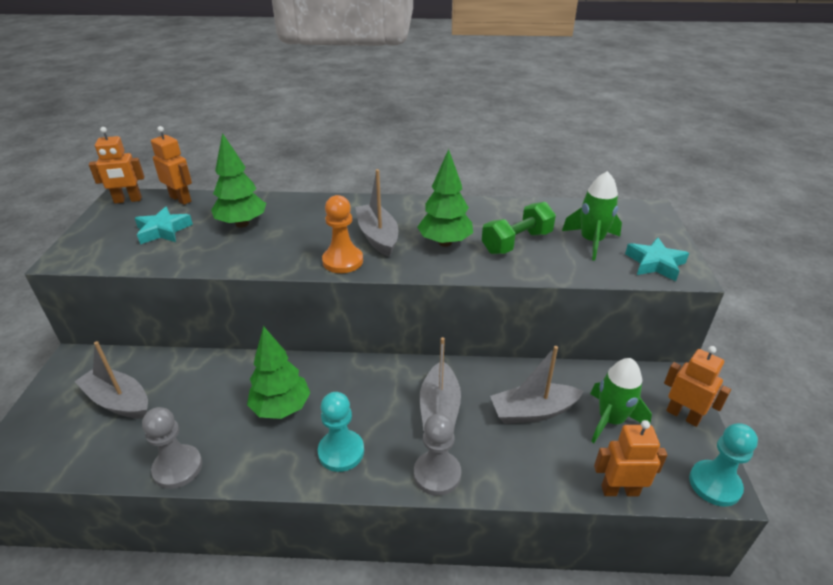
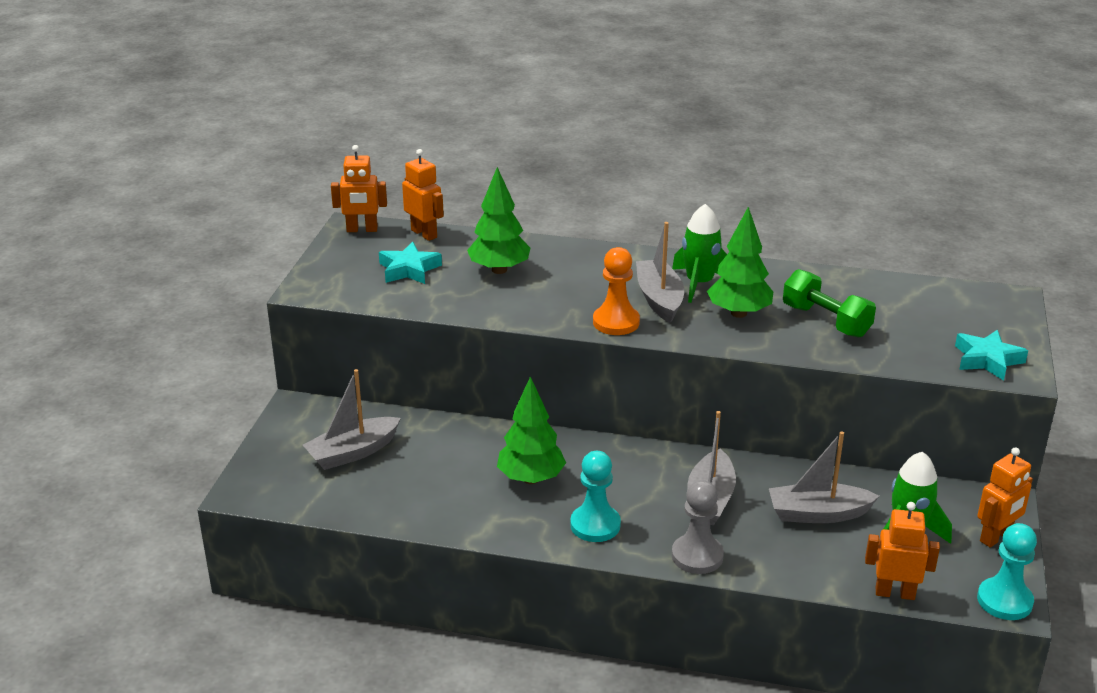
camera: 10 degrees right, 5 degrees down
(118, 401) = (352, 452): grey boat -> grey boat turned 75 degrees counterclockwise
(178, 468) = (422, 519): grey pawn -> none
(517, 242) = (826, 321): green dumbbell -> green dumbbell turned 75 degrees clockwise
(591, 241) = (918, 328): green rocket -> green rocket (699, 283)
(683, 415) = (996, 537): orange robot -> orange robot turned 90 degrees clockwise

